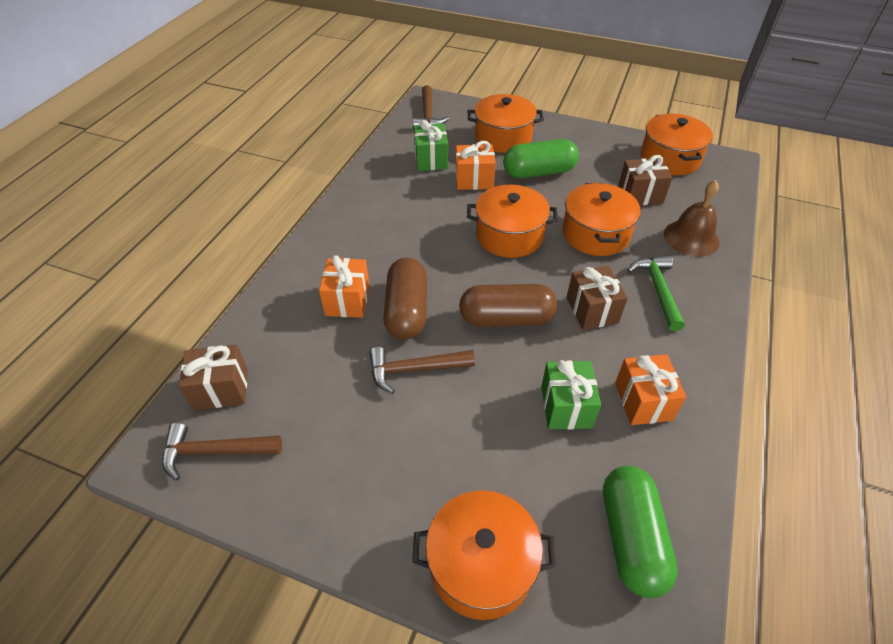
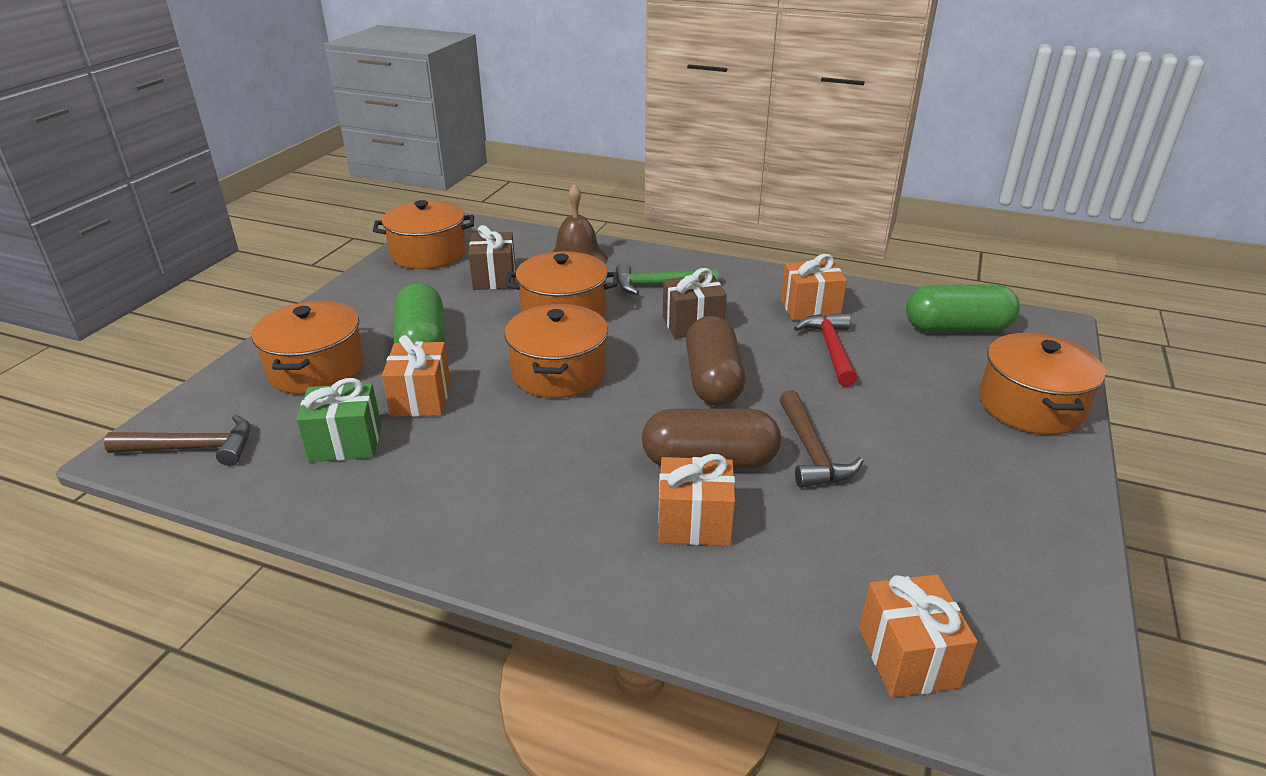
camera: 90 degrees left, 15 degrees down
(215, 451) = (1017, 641): brown hammer -> none
(221, 389) = (908, 657): brown gift -> orange gift
(566, 406) = (831, 349): green gift -> red hammer

